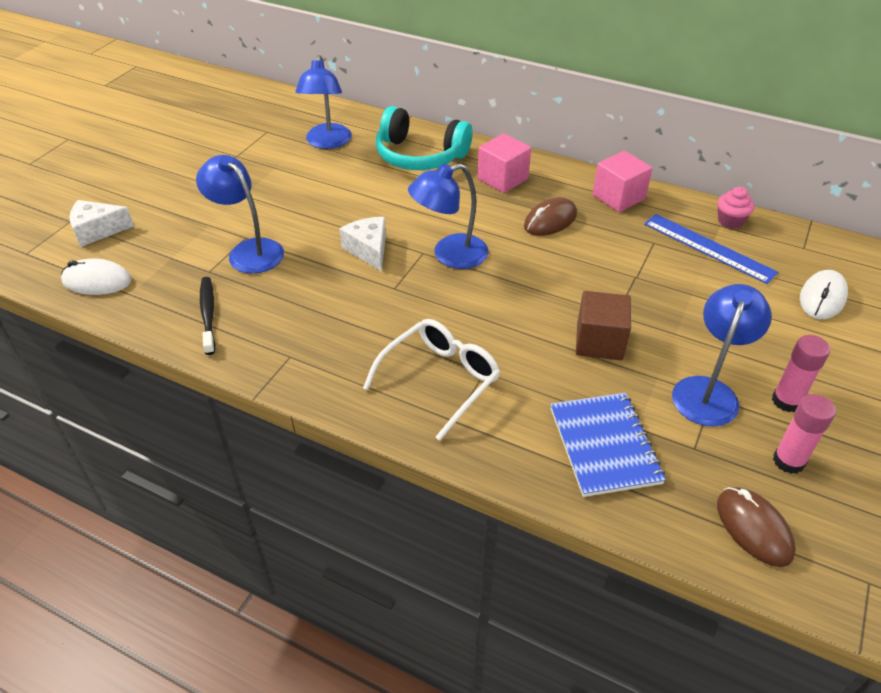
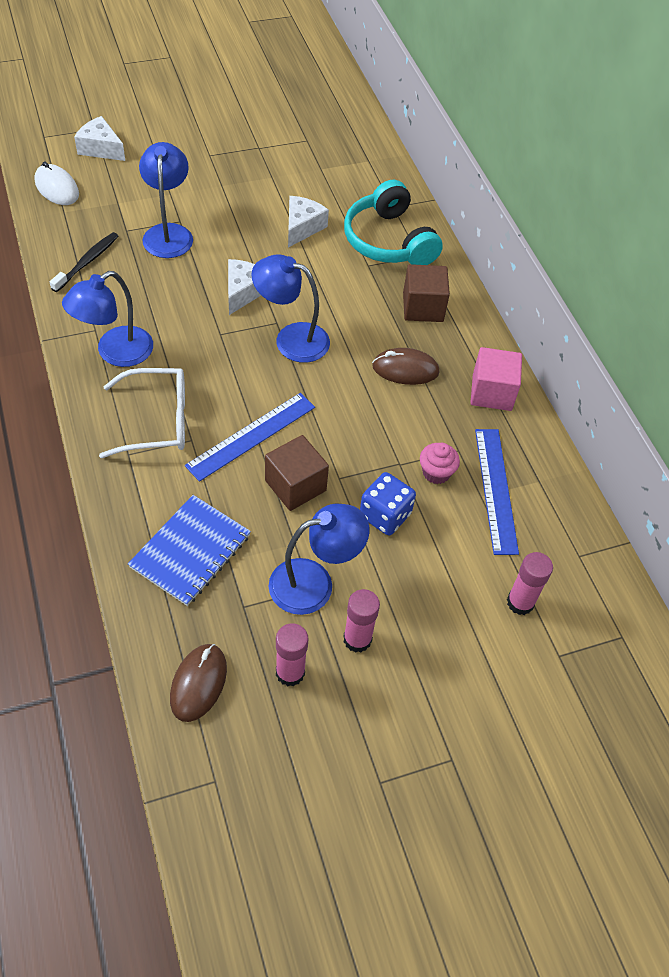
camera: 40 degrees right, 10 degrees up
(327, 142) = (336, 180): blue lamp -> blue lamp (115, 353)
(348, 184) = (302, 227): none -> white cheese
(502, 179) = (423, 307): pink cube -> brown cube
(521, 335) = (251, 436): none -> blue ruler
(678, 313) = (385, 515): none -> blue dice
(730, 221) = (553, 484): pink cupcake -> pink cupcake (436, 472)
(822, 298) = (520, 602): white mouse -> pink glue stick

